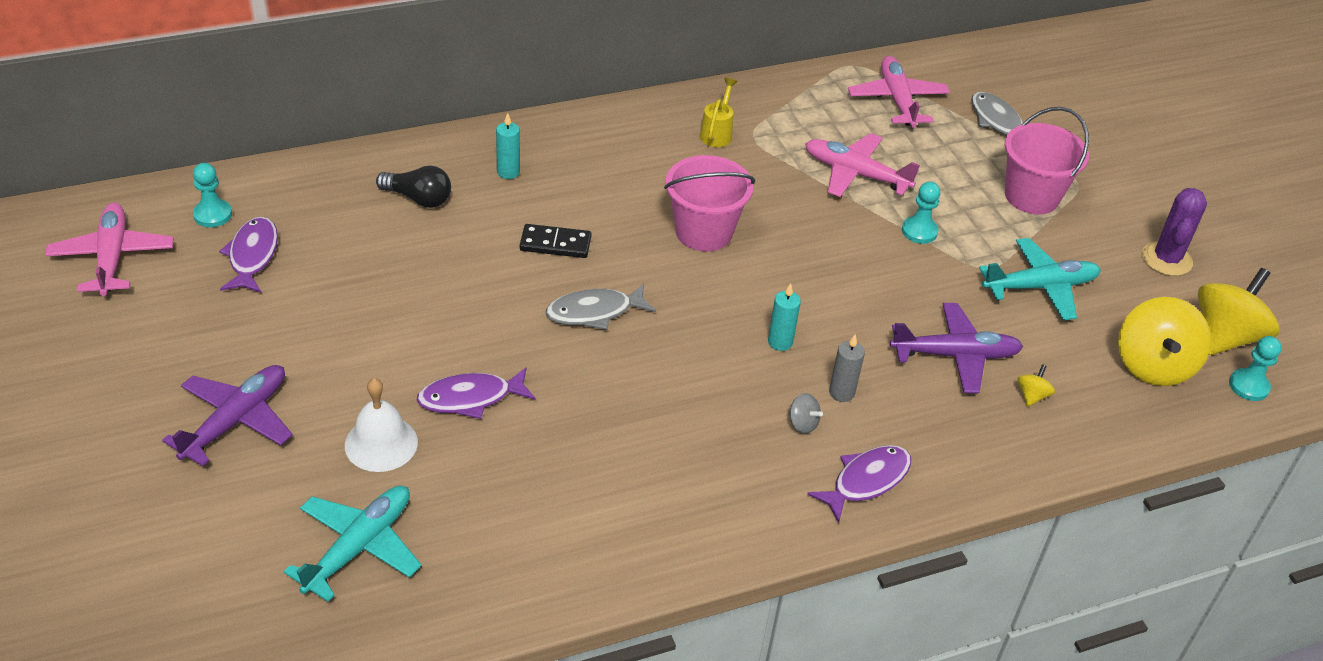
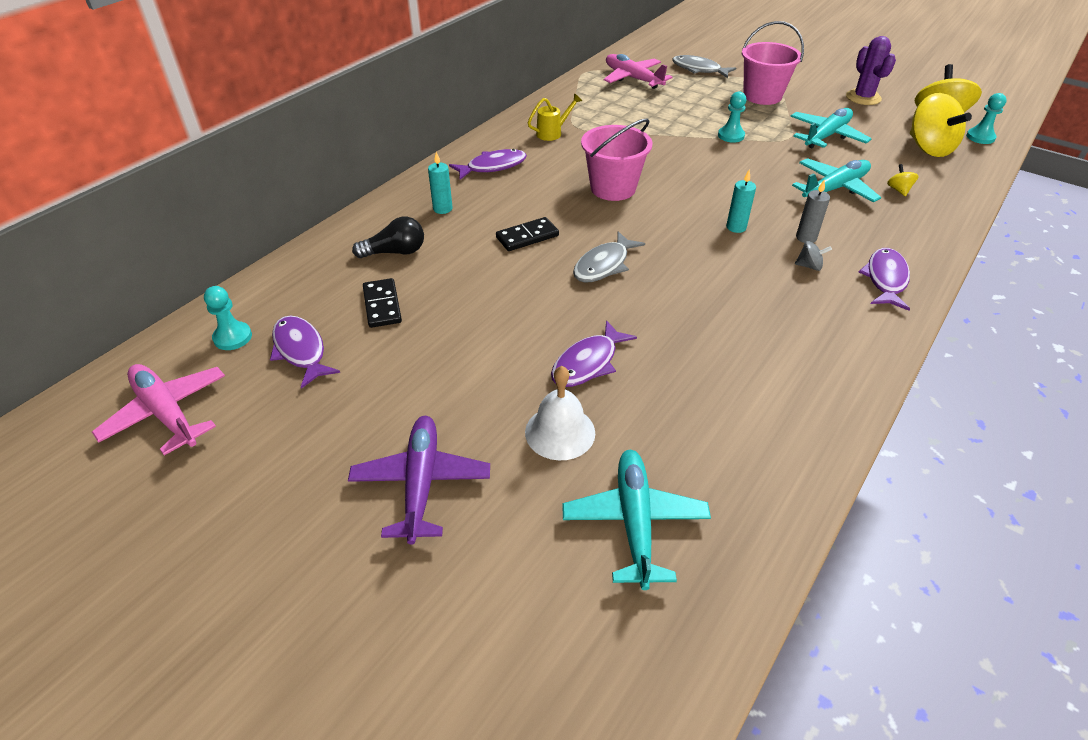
camera: 30 degrees left, 0 degrees up
(356, 247) = (382, 305): none -> black domino
(608, 146) = (493, 167): none -> purple fish
(717, 133) = (553, 133): yellow watering can -> yellow watering can turned 75 degrees clockwise
(855, 174) = (659, 122): pink plane -> none
(955, 355) = (834, 188): purple plane -> turquoise plane

